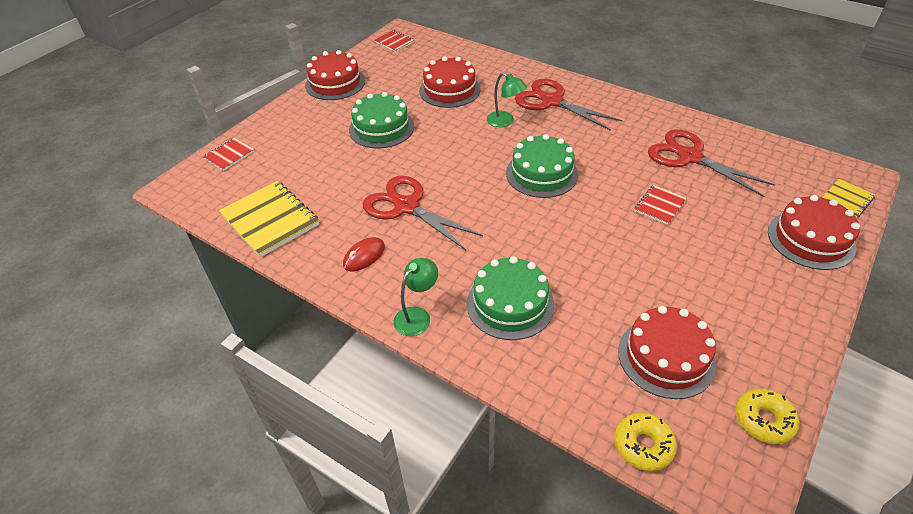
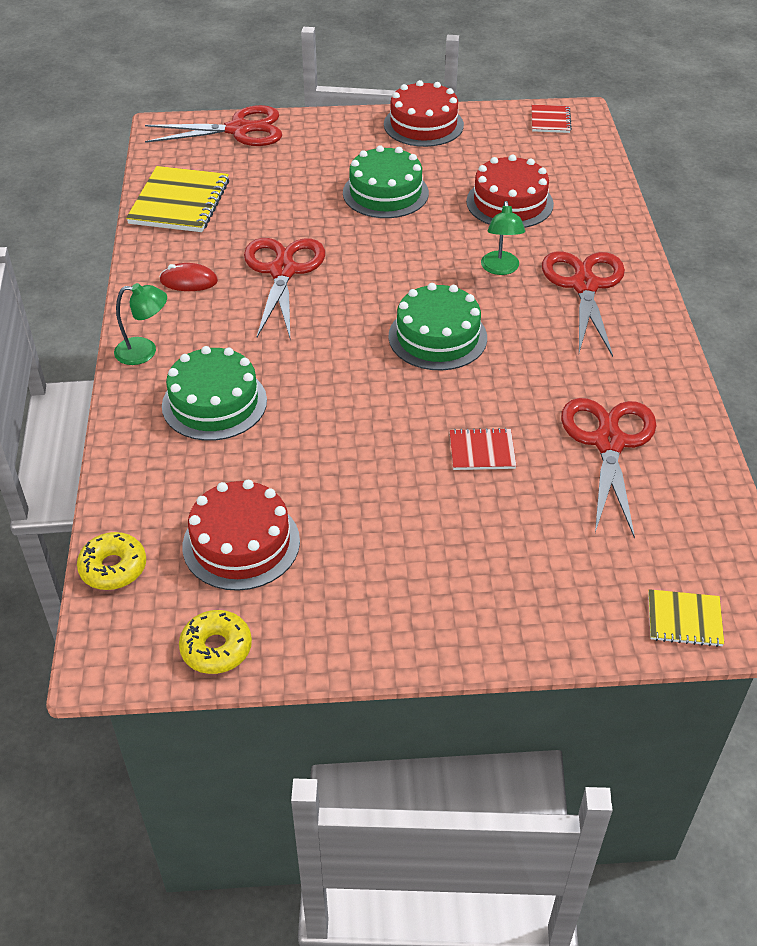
camera: 50 degrees right, 0 degrees up
(229, 155) = (239, 130): red notebook -> red scissors
(810, 239) = (558, 606): red cake -> none

